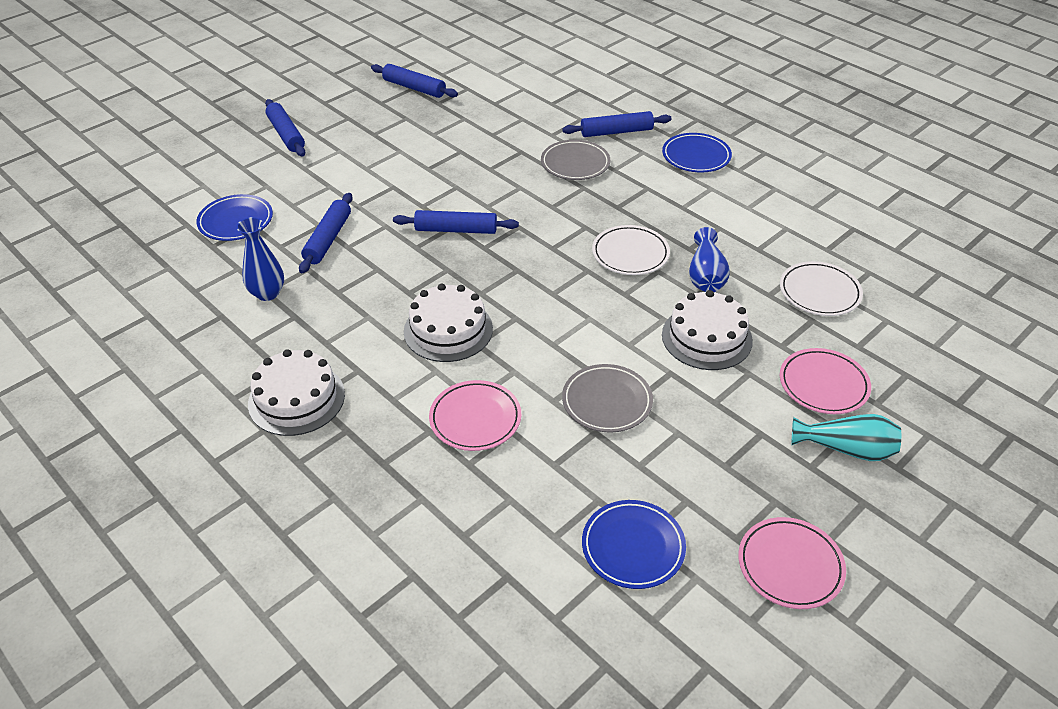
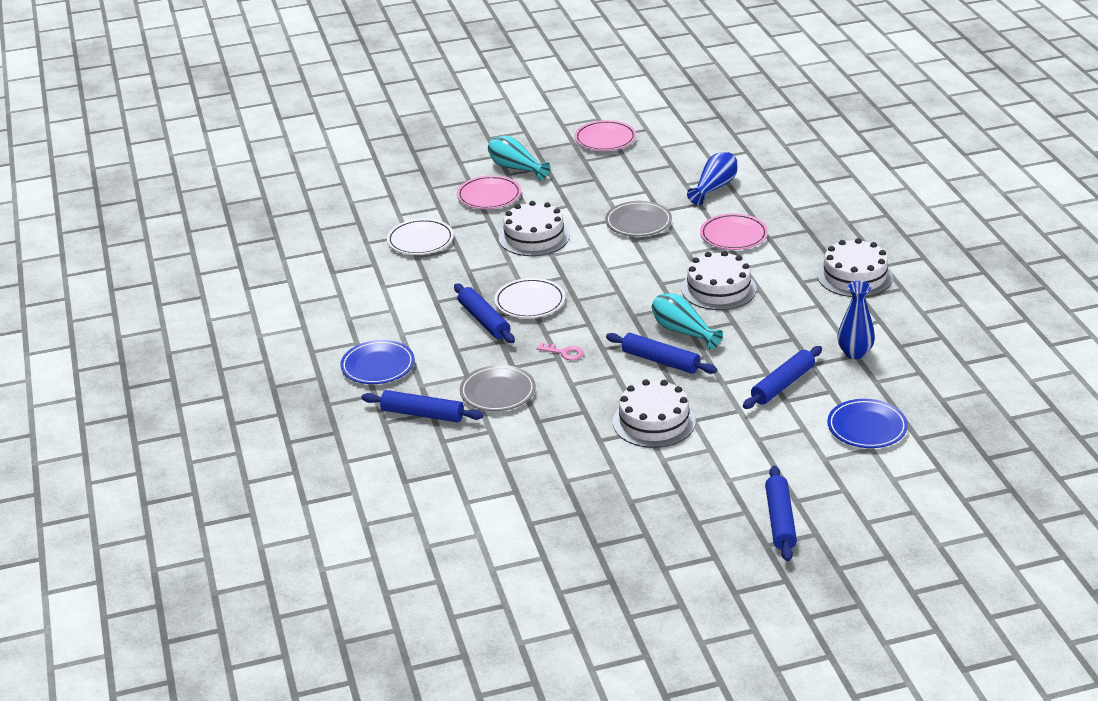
camera: 150 degrees left, 10 degrees down
(414, 88) = (592, 544): blue rolling pin -> blue rolling pin (484, 320)
(426, 176) = (654, 422): none -> white cake
(454, 266) = (683, 331): none -> turquoise vase
(551, 212) = (564, 352): none -> pink key
(633, 547) = (682, 163): blue plate -> none
(706, 276) = (489, 272): blue vase -> blue vase (714, 188)

